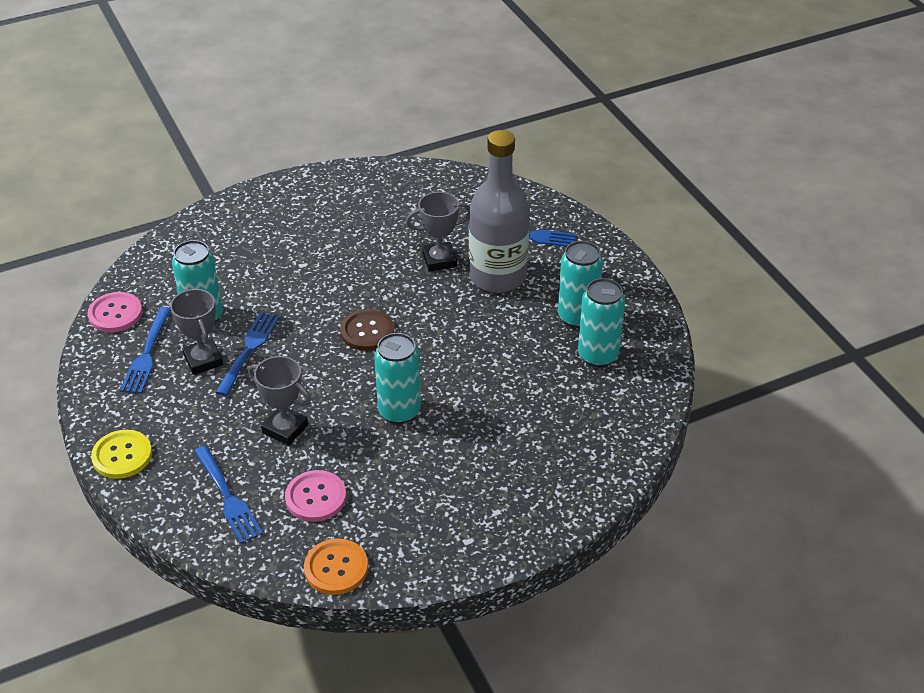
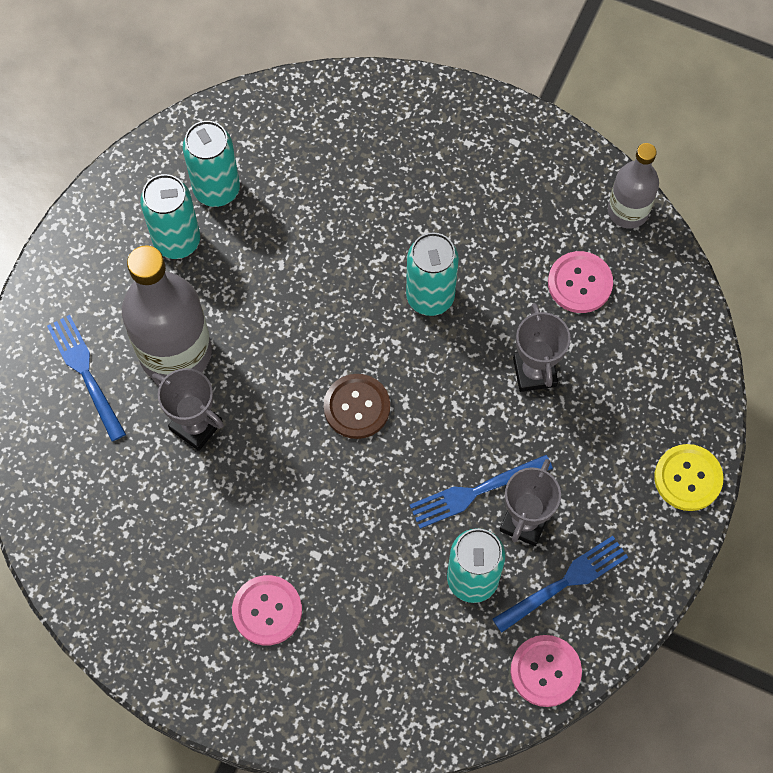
camera: 130 degrees left, 25 degrees up
(228, 497) = (644, 350): blue fork -> none
(297, 230) = (267, 611): none -> pink button
(336, 568) = (628, 211): orange button -> grey bottle

